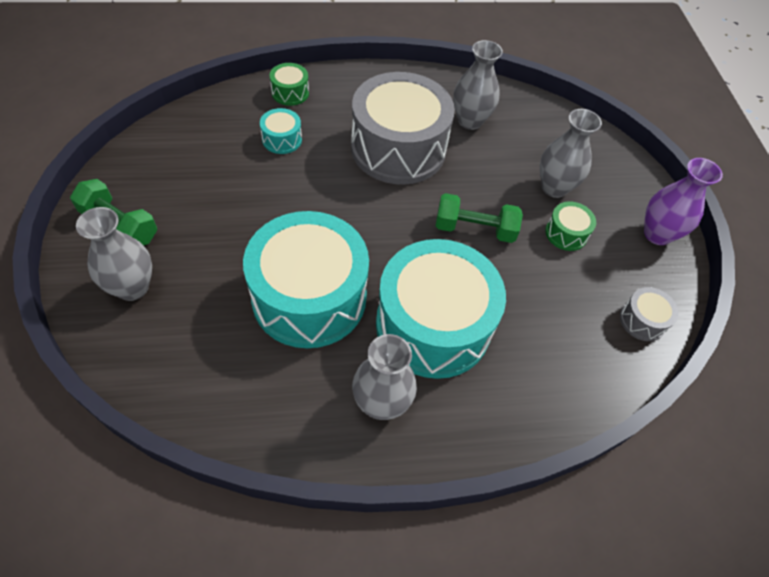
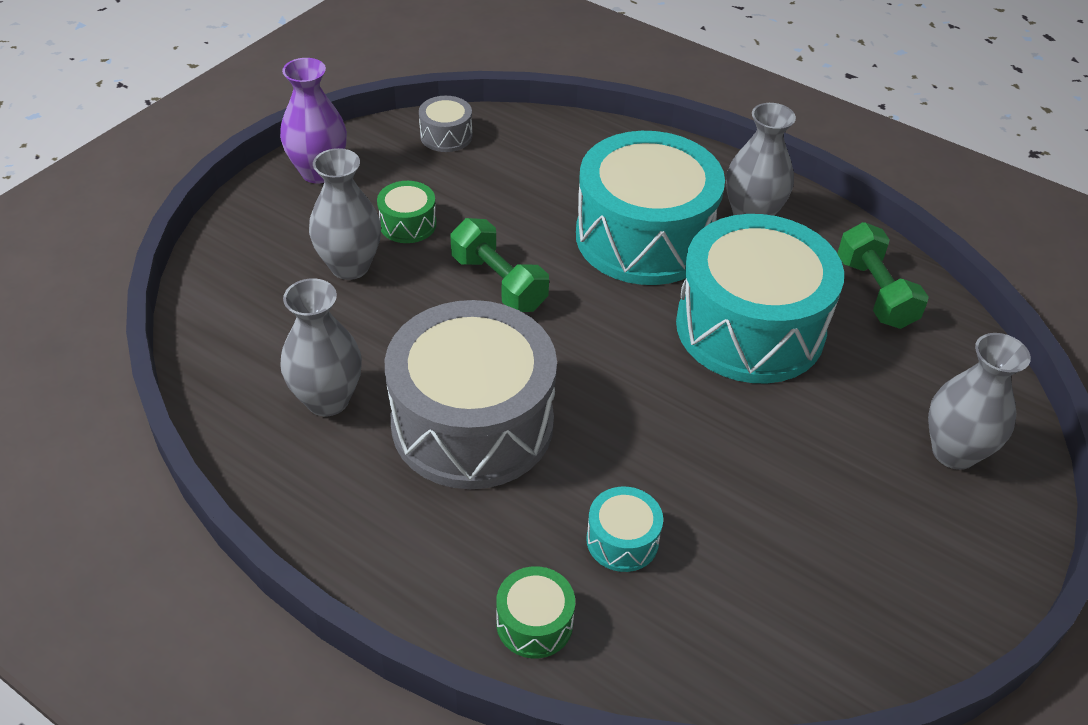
camera: 135 degrees left, 10 degrees down
(120, 225) = (941, 545): green dumbbell -> green dumbbell (875, 292)

